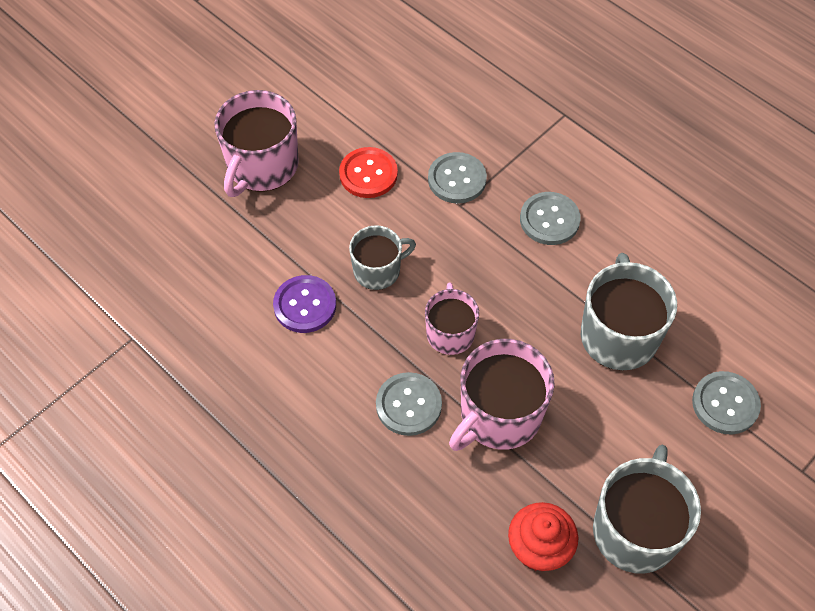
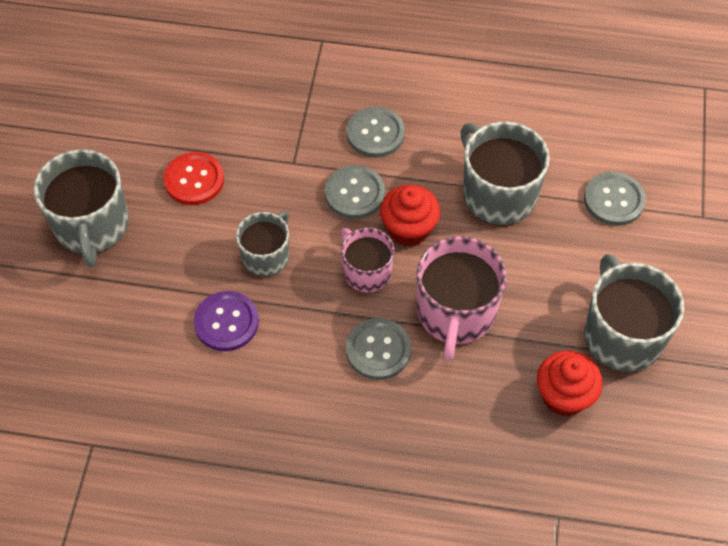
camera: 35 degrees left, 0 degrees up
(262, 166) = (92, 226): pink mug -> grey mug
(457, 179) = (274, 142): grey button -> grey button (354, 193)
(514, 319) = (408, 229): none -> red cupcake

